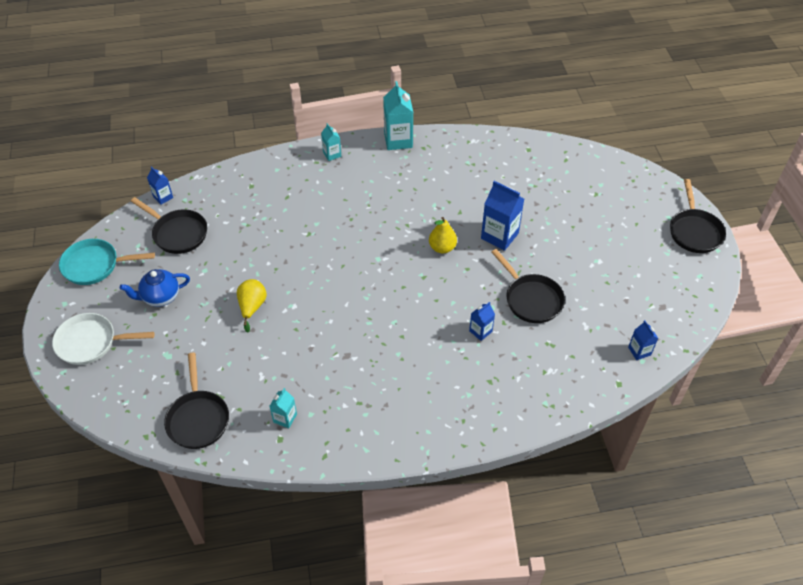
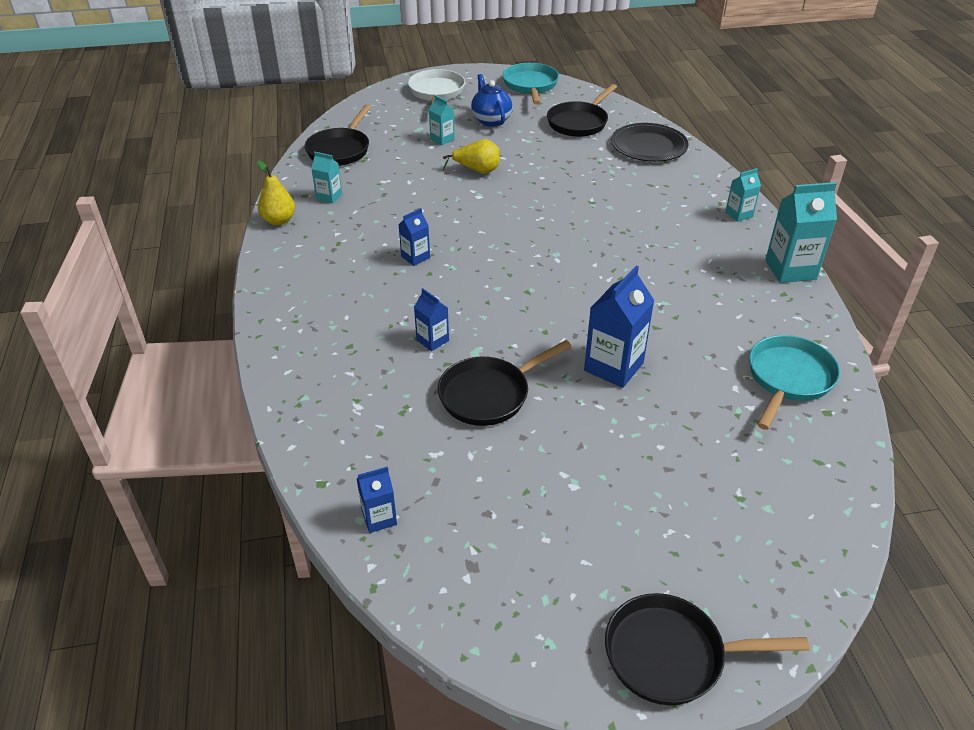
camera: 90 degrees right, 10 degrees down
(163, 197) = (631, 111): blue carton -> blue carton (415, 257)
(191, 334) = (442, 139): none -> turquoise carton
(198, 418) = (340, 150): black pan -> black pan turned 60 degrees counterclockwise
(227, 192) = (648, 146): none -> black plate
(442, 248) = (582, 308): yellow pear -> yellow pear (279, 220)
(503, 160) = (788, 379): none -> turquoise pan

